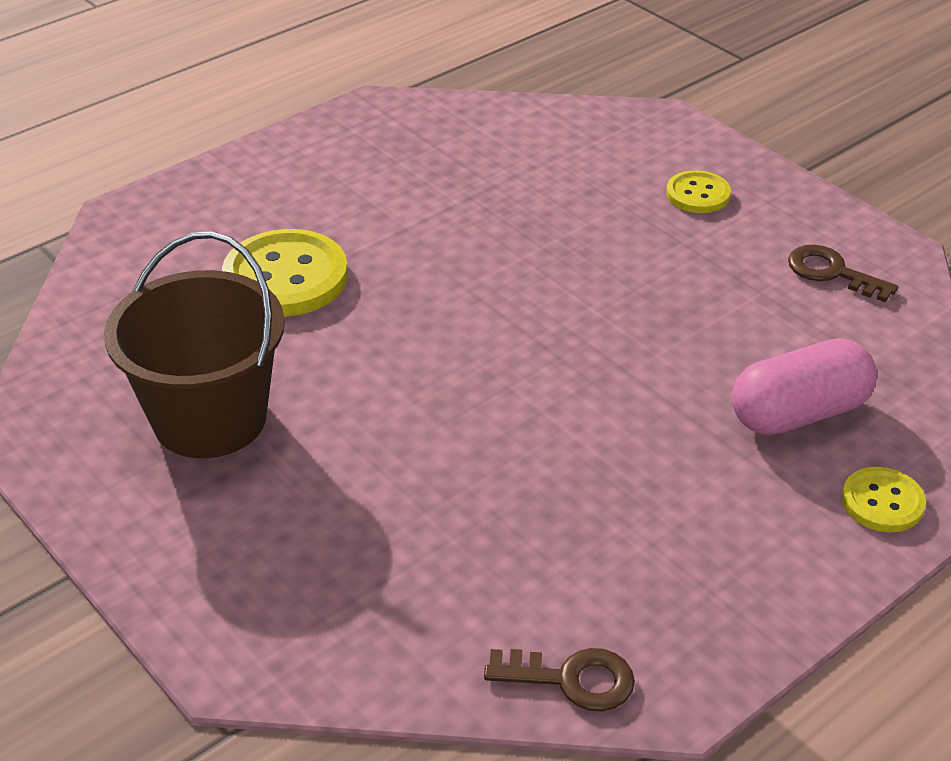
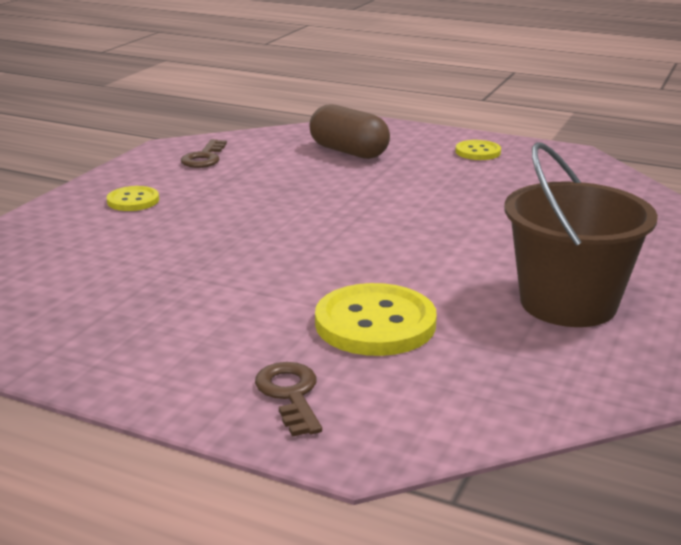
camera: 115 degrees left, 15 degrees down
(571, 679) = (596, 169): brown key -> brown key (290, 394)
(799, 413) = (349, 152): pink capsule -> brown capsule
(882, 502) = (396, 132): yellow button -> yellow button (478, 152)

